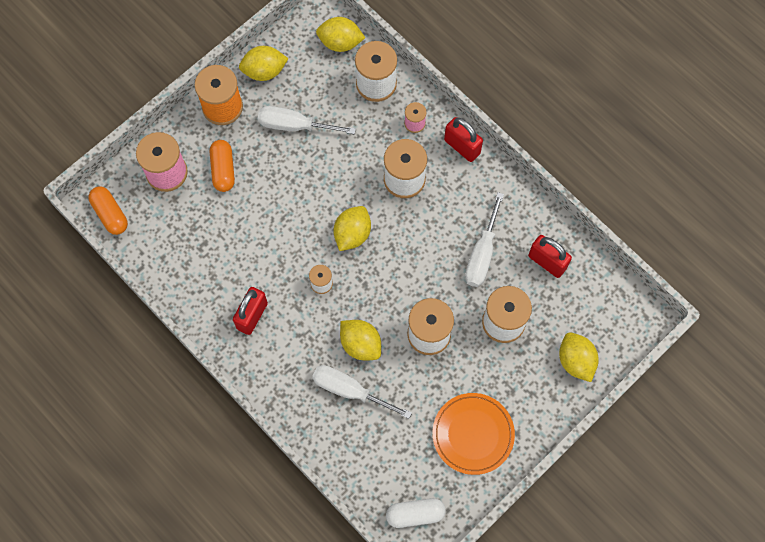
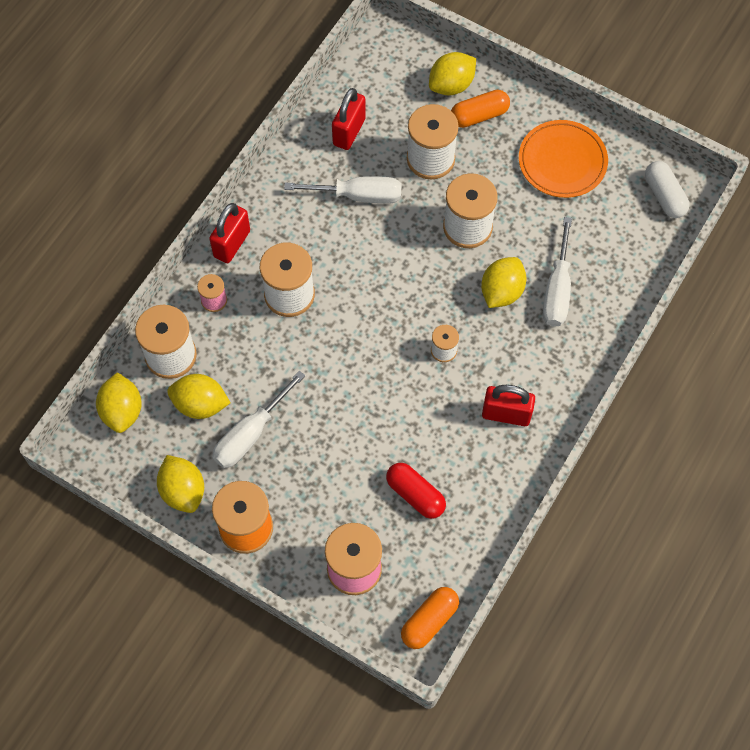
camera: 105 degrees left, 5 degrees down
(208, 230) = (415, 494): none -> red capsule
(223, 170) = (332, 501): orange capsule -> orange capsule (479, 115)
(294, 125) = (250, 434): white screwdriver -> white screwdriver turned 45 degrees clockwise
(352, 234) = (373, 333): yellow lemon -> yellow lemon (200, 404)

